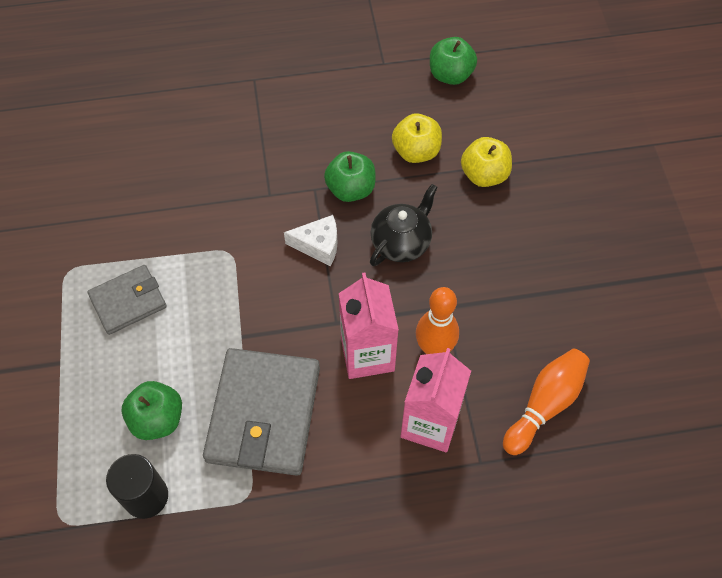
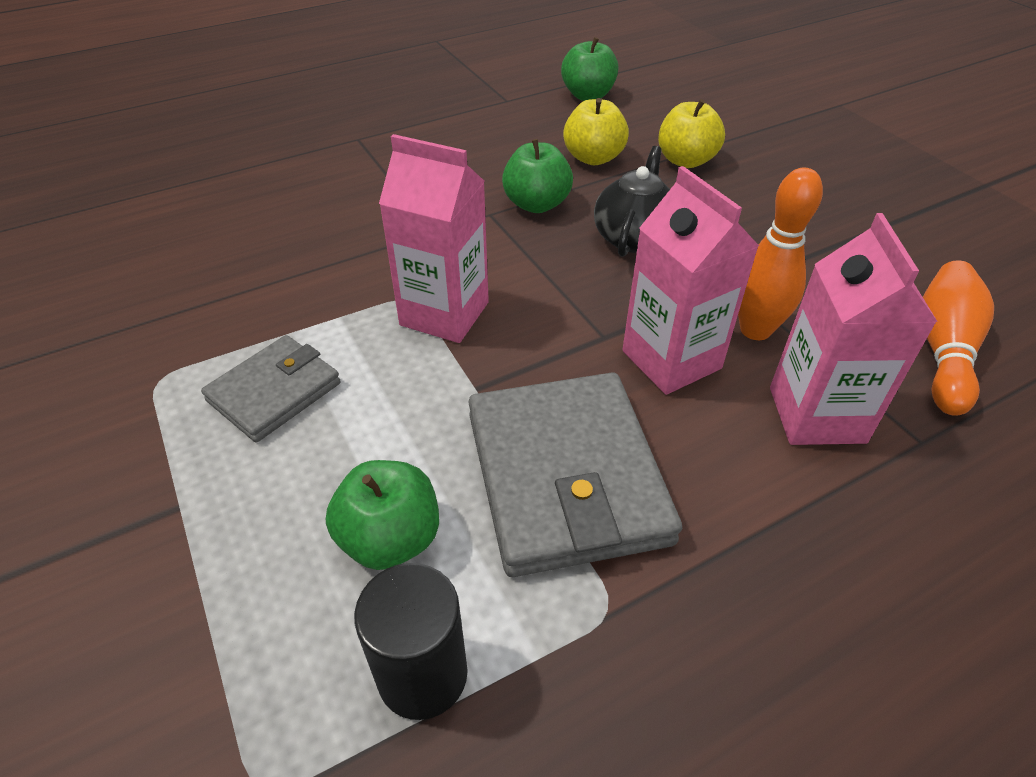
camera: 20 degrees left, 15 degrees down
(247, 272) = (444, 314): none -> pink carton
(318, 245) = (529, 264): white cheese -> none

